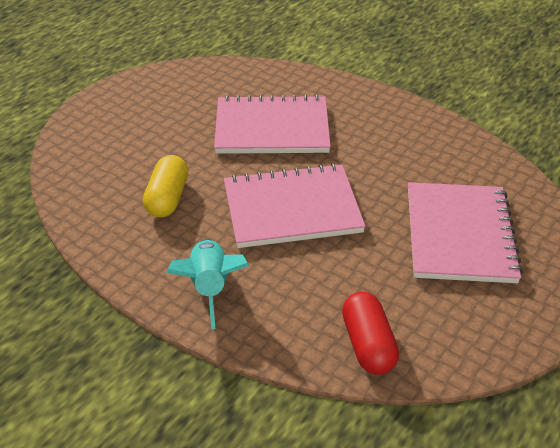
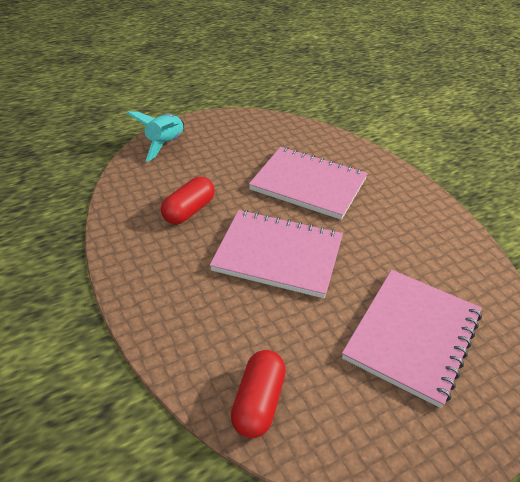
camera: 25 degrees right, 0 degrees up
(167, 198) = (189, 211): yellow capsule -> red capsule
(210, 288) = (166, 294): turquoise rocket -> turquoise rocket (165, 144)

